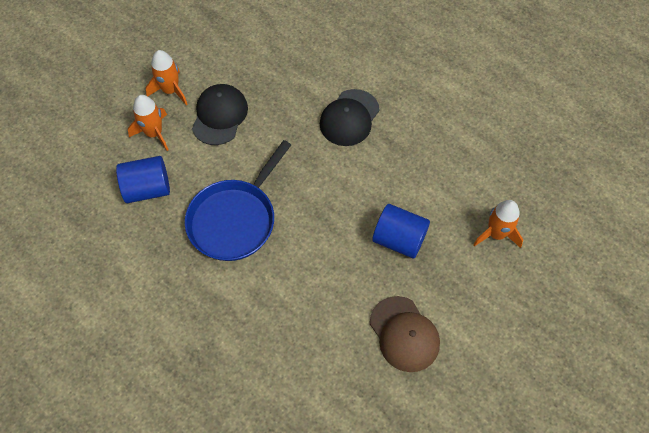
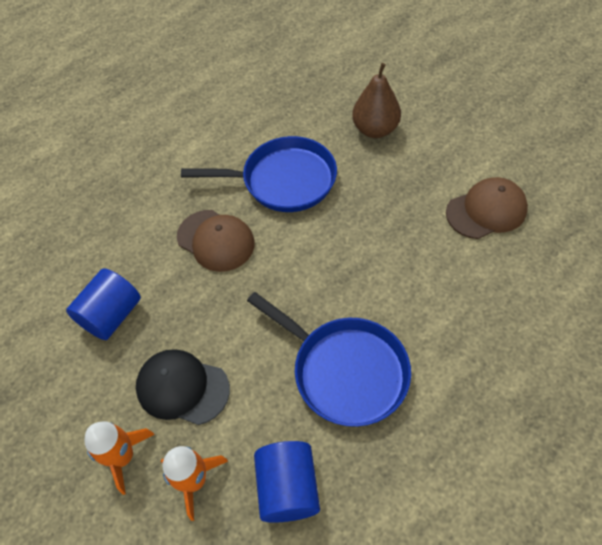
camera: 80 degrees left, 5 degrees down
(349, 118) = (216, 240): black cap -> brown cap
(399, 239) = (379, 206): blue cylinder -> blue cylinder (112, 315)
(420, 160) = (283, 180): none -> blue pan
(496, 234) = (375, 130): orange rocket -> brown pear

